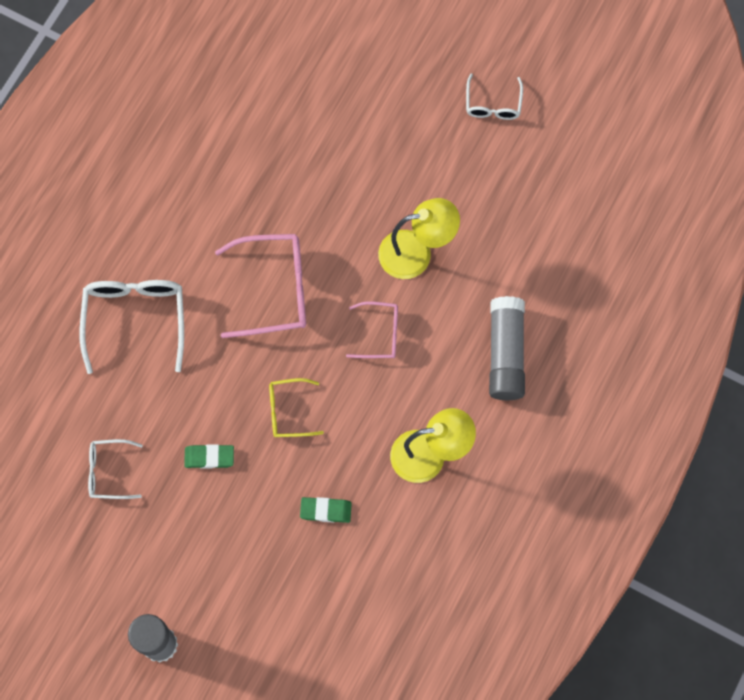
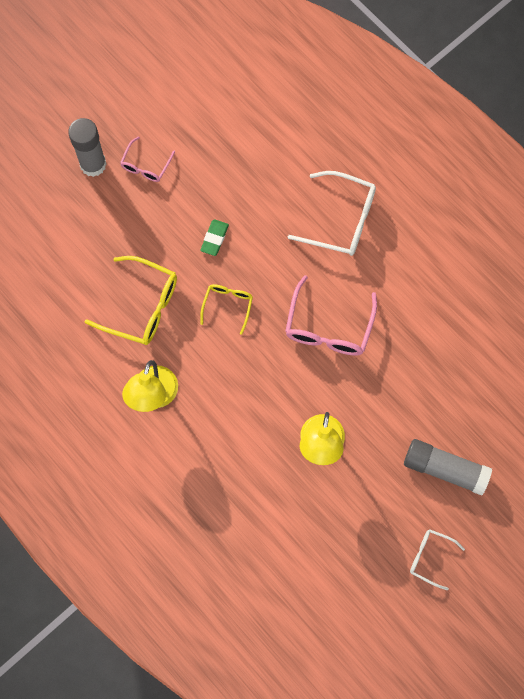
camera: 110 degrees right, 0 degrees up
(109, 471) = (231, 168): white glasses -> none
(325, 510) = (141, 306): green eraser -> yellow glasses
(379, 334) = (263, 393): pink glasses -> pink glasses (146, 165)
(505, 353) = (211, 484): grey glue stick -> grey glue stick (445, 469)

